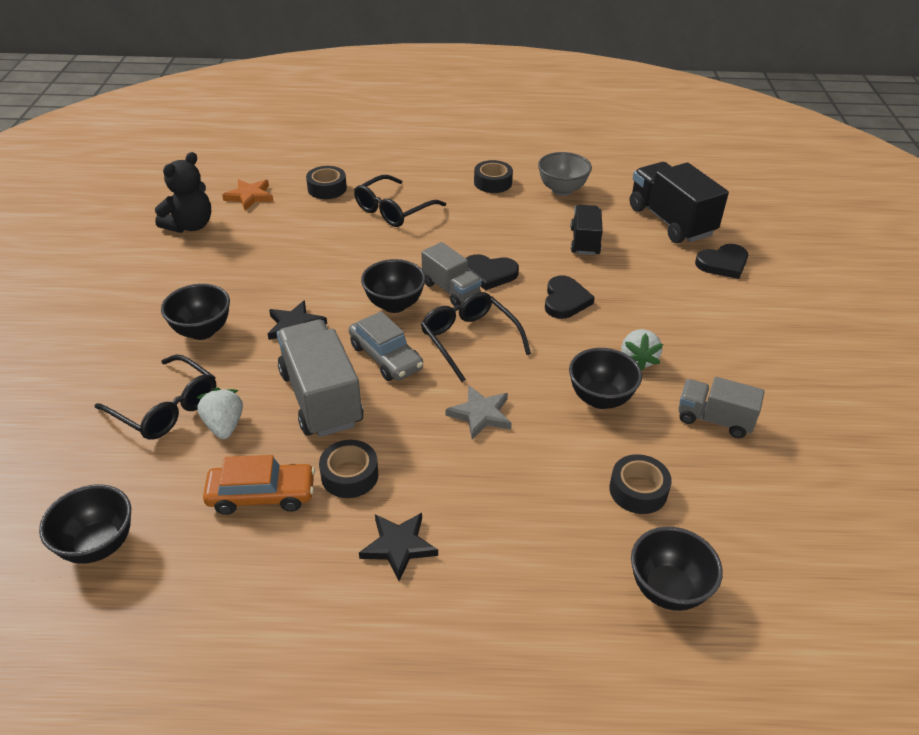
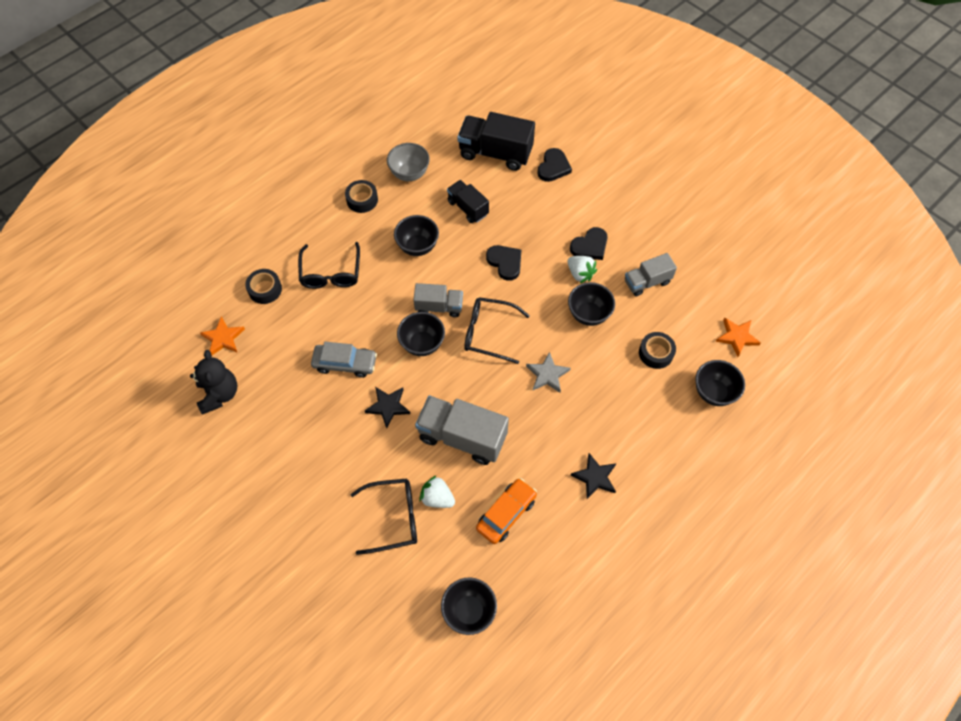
camera: 45 degrees left, 20 degrees up
(202, 331) = (342, 457): black bowl -> black bowl (417, 247)
(349, 475) = (531, 464): black tape -> none
(386, 357) = (461, 382): grey car -> grey car (345, 364)
(489, 274) = (445, 277): black heart -> black heart (590, 246)
(778, 558) = (737, 337): none -> orange star

